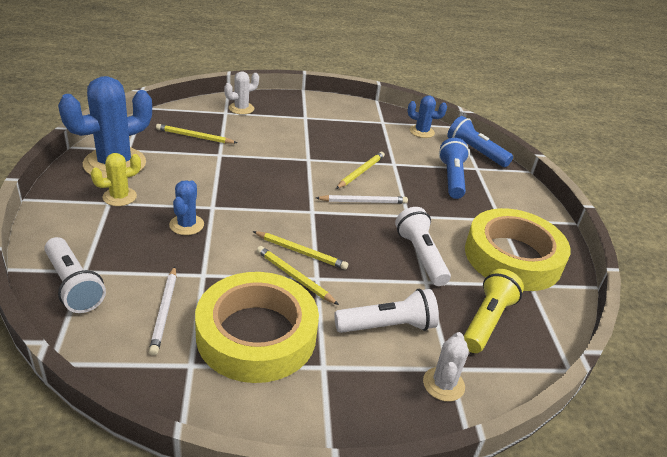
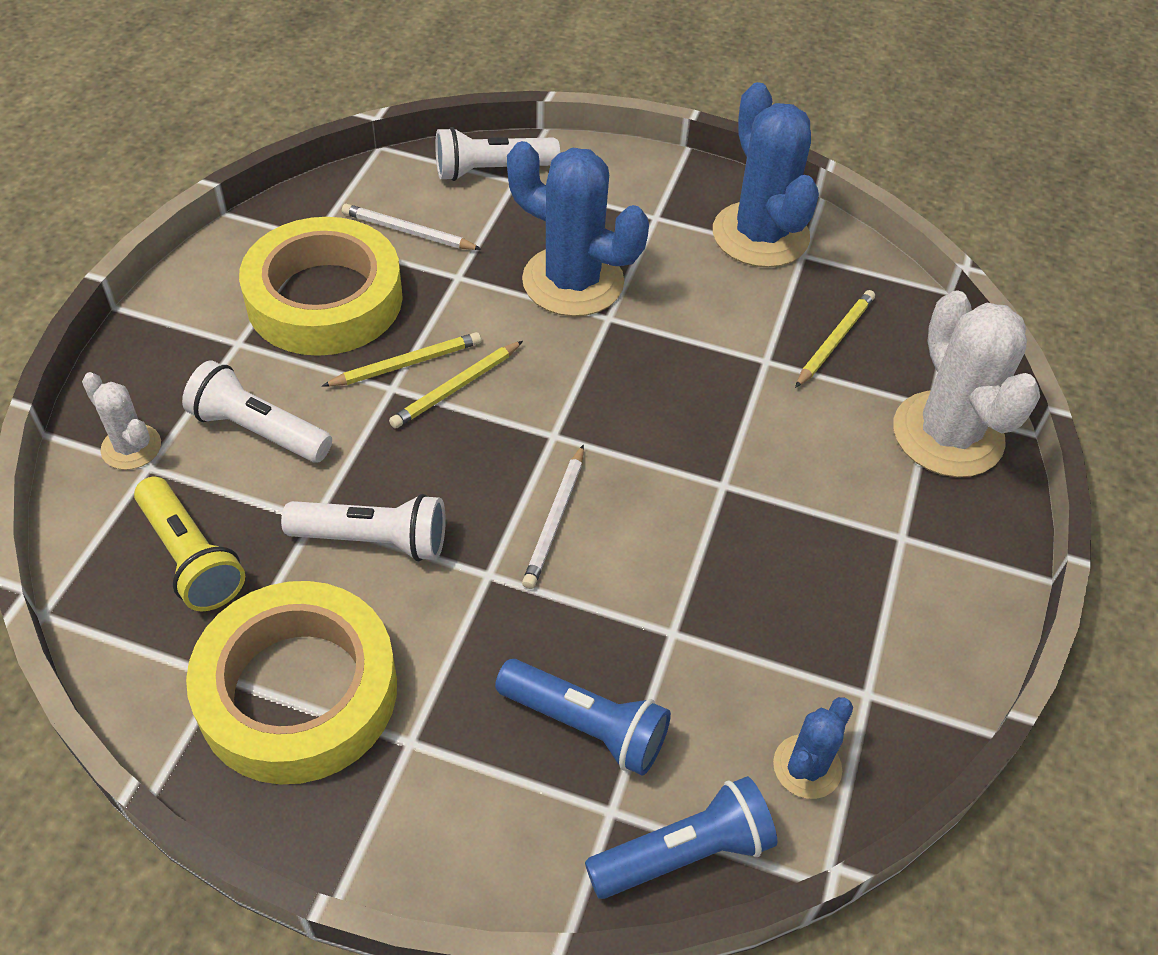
camera: 115 degrees right, 15 degrees up
(119, 197) = (666, 228): yellow cactus -> none
(186, 225) = (573, 281): blue cactus -> blue cactus, size x1.98
(241, 108) = (947, 434): white cactus -> white cactus, size x1.98
(361, 172) = (655, 555): yellow pencil -> none
(387, 326) = (258, 431): white flashlight -> white flashlight turned 105 degrees clockwise

